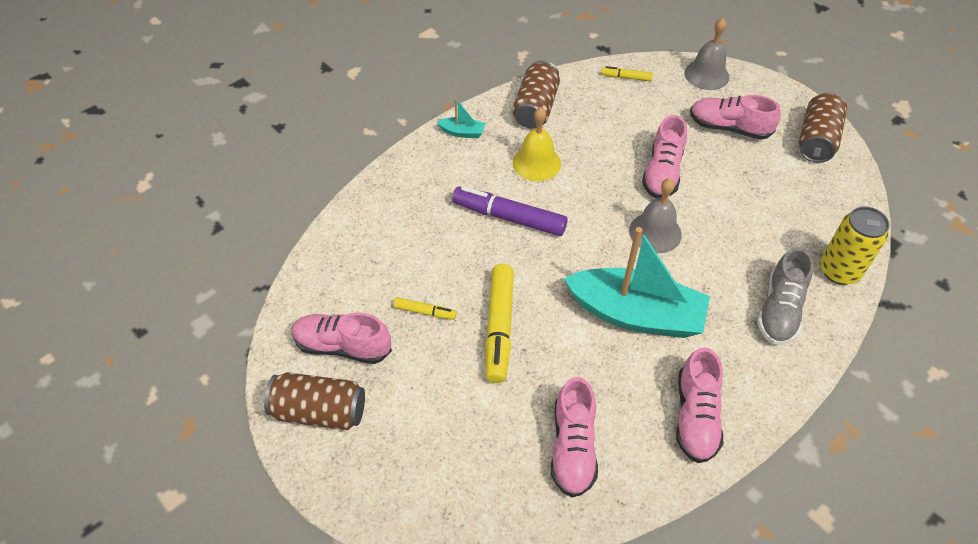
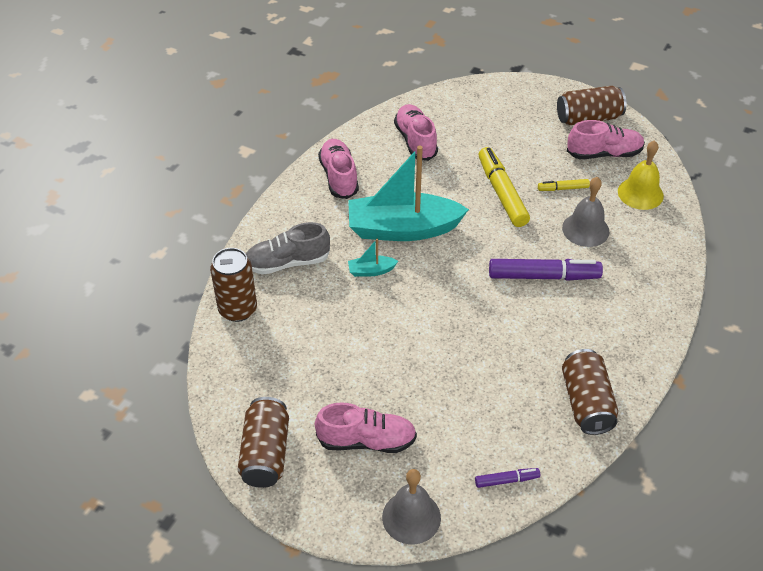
camera: 160 degrees right, 5 degrees down
(462, 132) = (641, 349): turquoise boat -> turquoise boat (371, 271)
(536, 163) = (549, 336): yellow bell -> yellow bell (640, 193)
(626, 77) = (506, 480): yellow marker -> purple marker
(655, 232) = (409, 299): grey bell -> grey bell (585, 229)
(662, 172) = (422, 362): pink shoe -> none
(779, 310) = (287, 263): grey shoe -> grey shoe turned 105 degrees counterclockwise
(839, 271) = (238, 309): yellow can -> brown can

